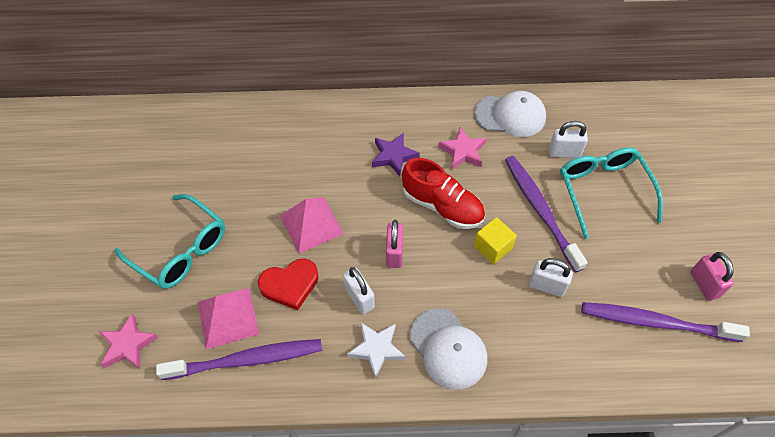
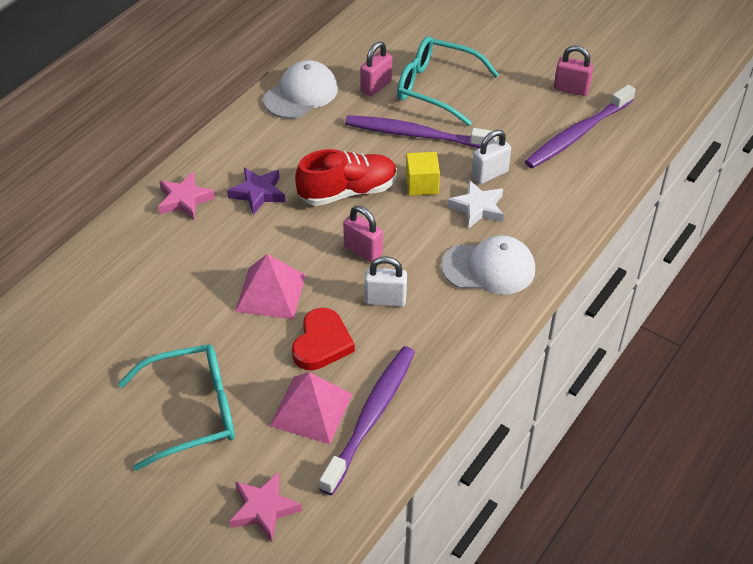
camera: 55 degrees left, 10 degrees down
(376, 349) = (446, 315): white star -> white star (477, 208)
(463, 151) = (305, 145): pink star -> pink star (185, 200)
(564, 153) = (376, 86): white padlock -> pink padlock

